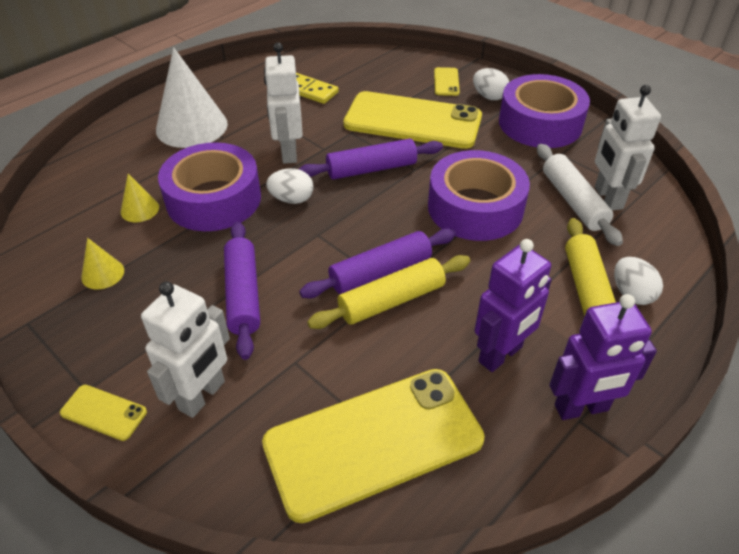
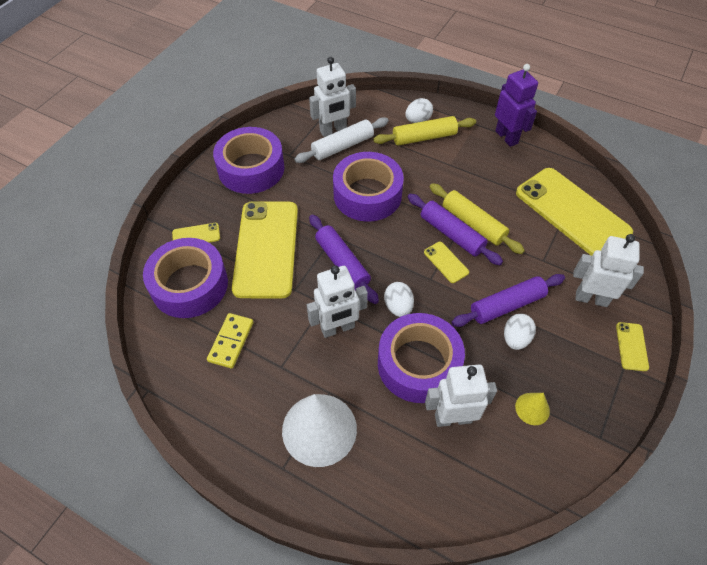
camera: 105 degrees left, 10 degrees up
(140, 209) = (453, 418): yellow cone -> white robot
(336, 254) = (446, 262): none -> yellow phone
(384, 75) = (189, 285): none -> purple tape
(489, 96) = (216, 203): white egg -> white egg (515, 338)
(501, 355) = (489, 169): purple robot -> none

